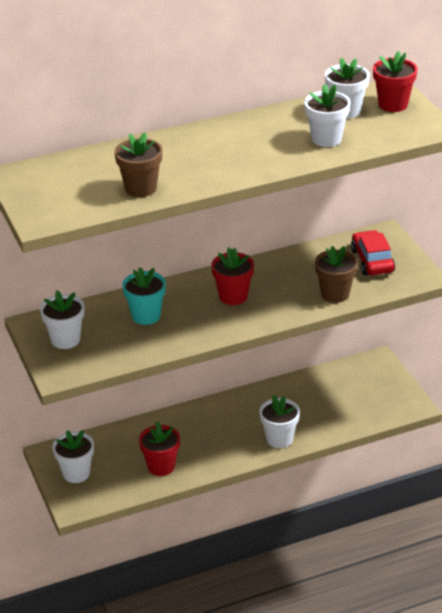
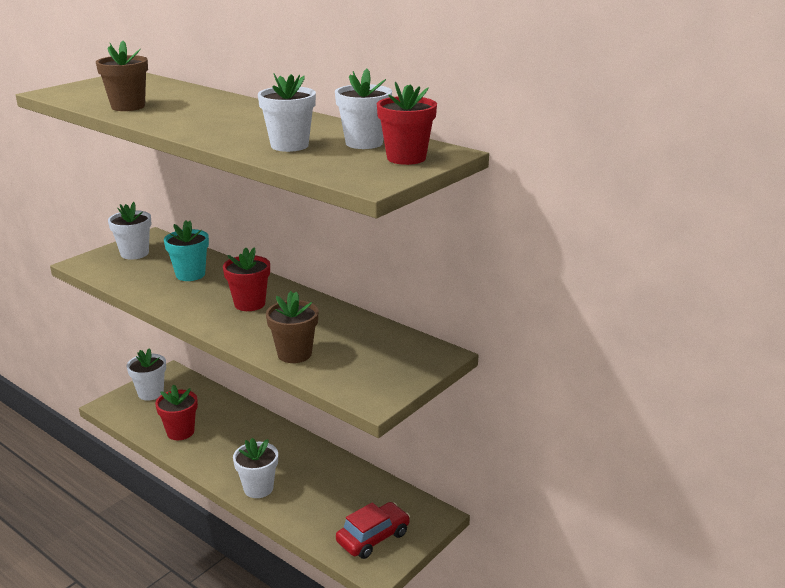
camera: 60 degrees right, 10 degrees down
(372, 261) = (377, 360): red car -> red car (373, 537)

